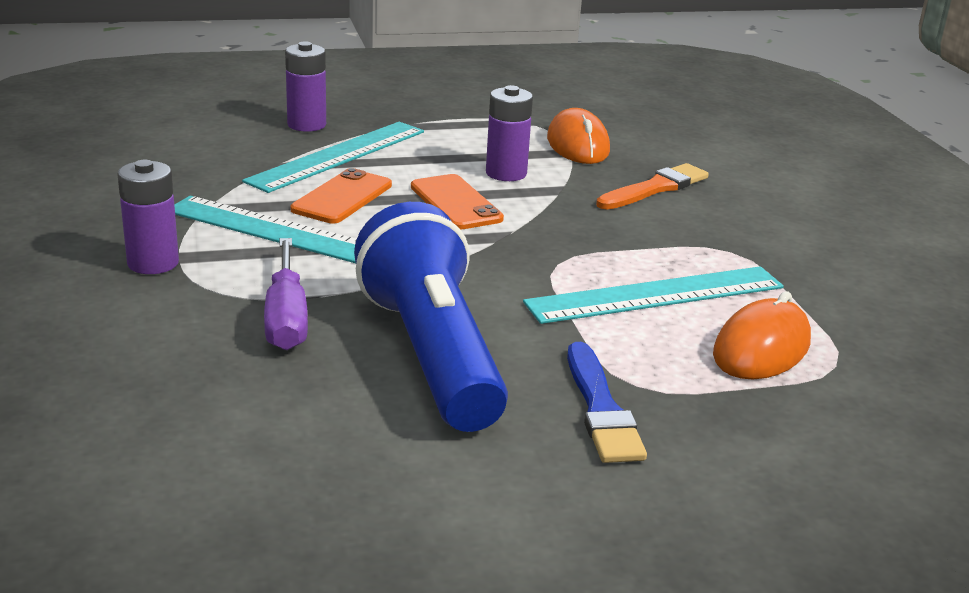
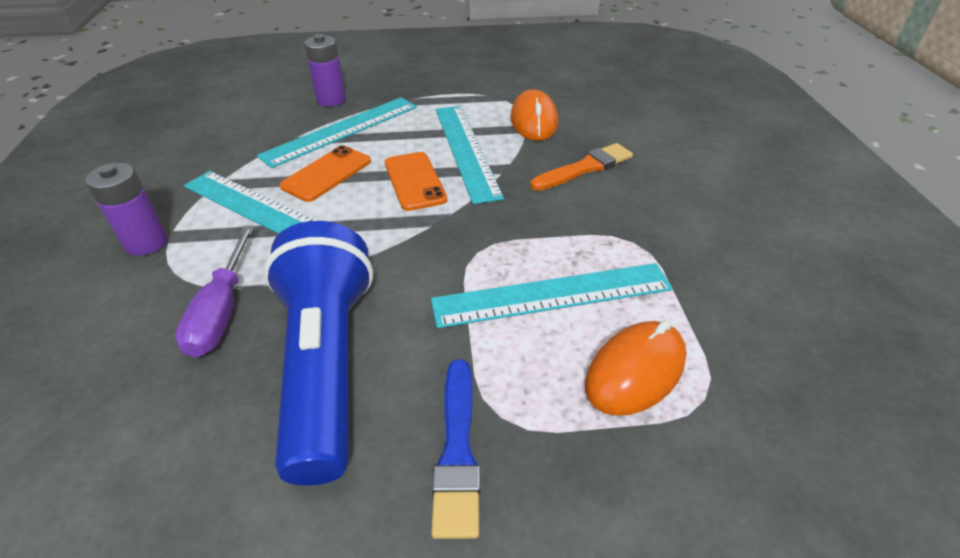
camera: 10 degrees right, 15 degrees up
(506, 173) = (466, 150): purple battery -> turquoise ruler

